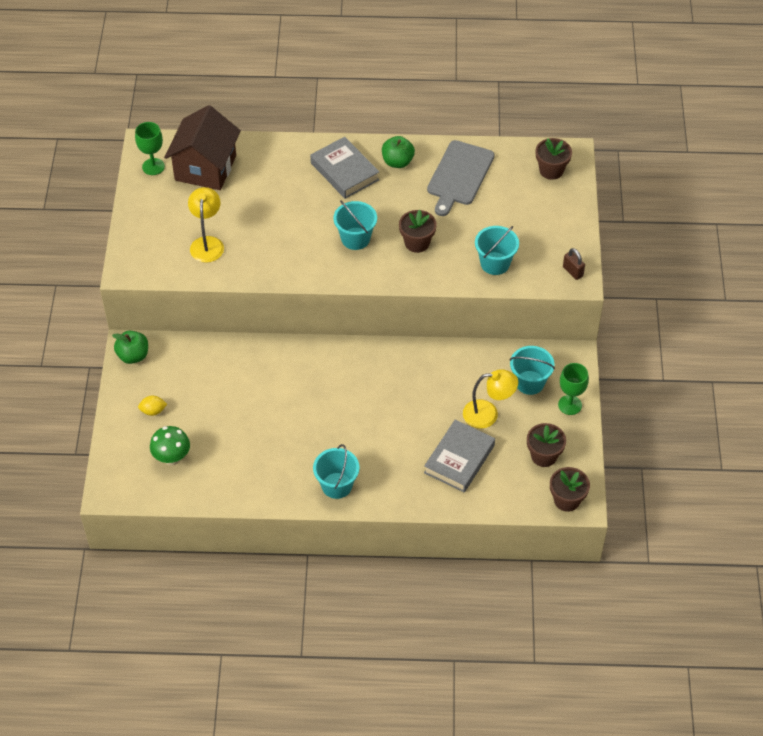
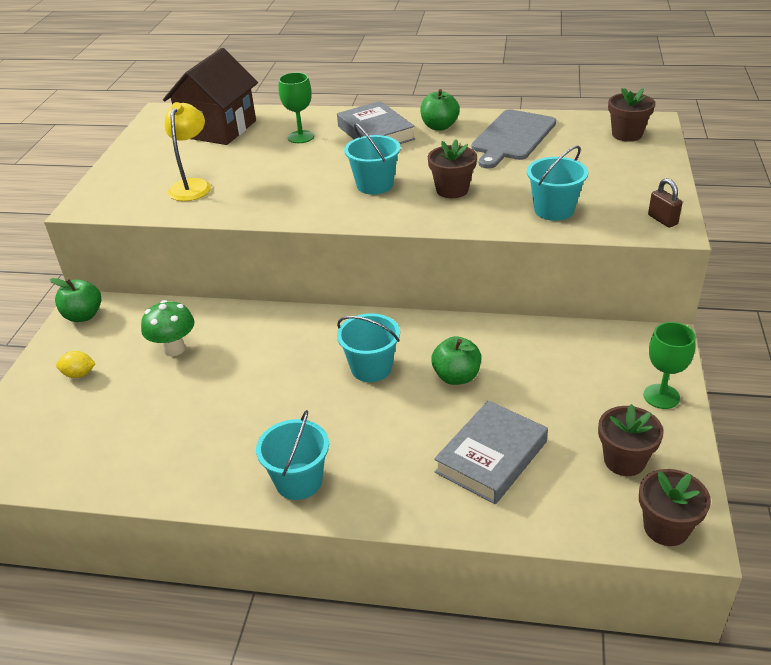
camera: 10 degrees right, 15 degrees down
(153, 166) = (161, 127): green goblet -> green goblet (301, 137)
(172, 458) = (77, 431): green mushroom -> green mushroom (174, 349)
(430, 397) = (456, 377): none -> green apple
(488, 414) = (538, 401): yellow lamp -> none
(529, 382) = (600, 367): turquoise bucket -> turquoise bucket (371, 368)

